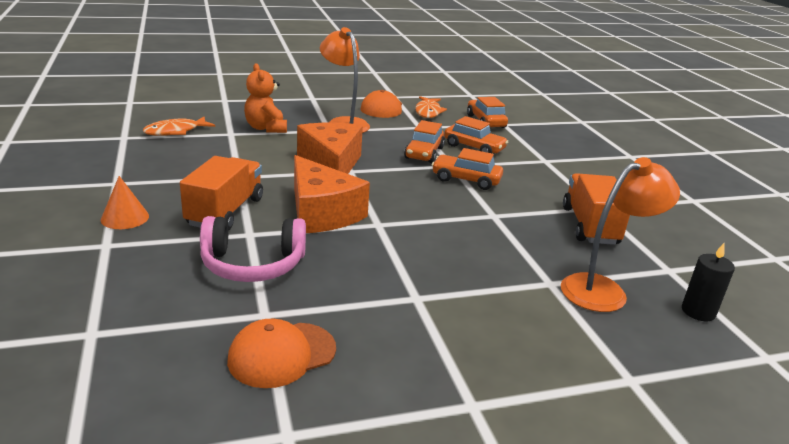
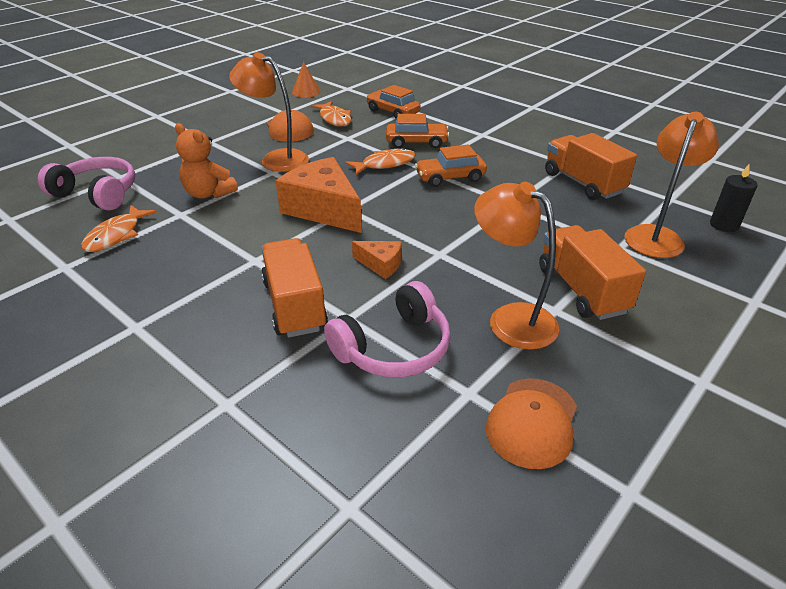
camera: 30 degrees left, 10 degrees up
(125, 218) = (202, 362): orange cone -> orange cone (306, 92)
(197, 105) = (97, 194): none -> pink headphones
(321, 213) = (381, 264): orange cheese -> orange cheese, size x0.48
(369, 287) = (511, 319): none -> orange lamp
(424, 153) = (385, 164): orange car -> orange fish
(462, 295) = (582, 290): none -> orange truck

